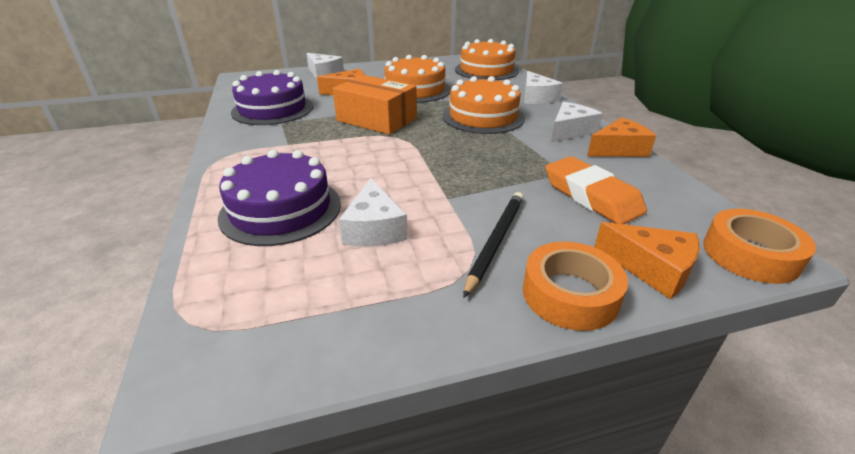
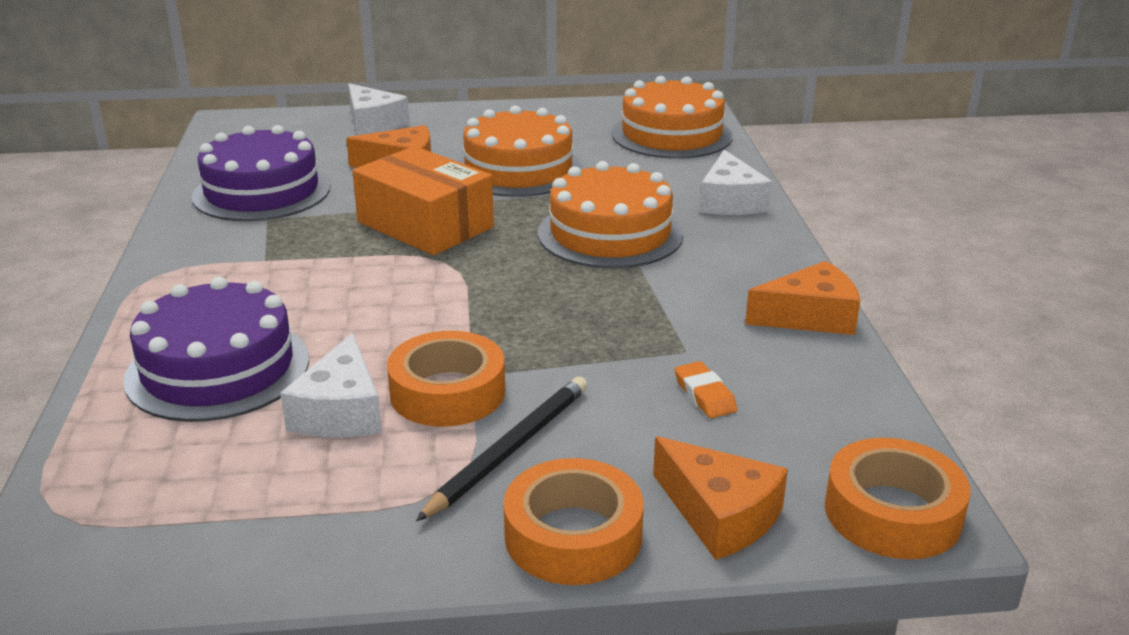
camera: 10 degrees right, 5 degrees down
(437, 210) = (447, 392): none -> orange tape
(570, 131) = (748, 274): white cheese -> none
(591, 196) = (704, 395): orange eraser -> orange eraser, size x0.47

